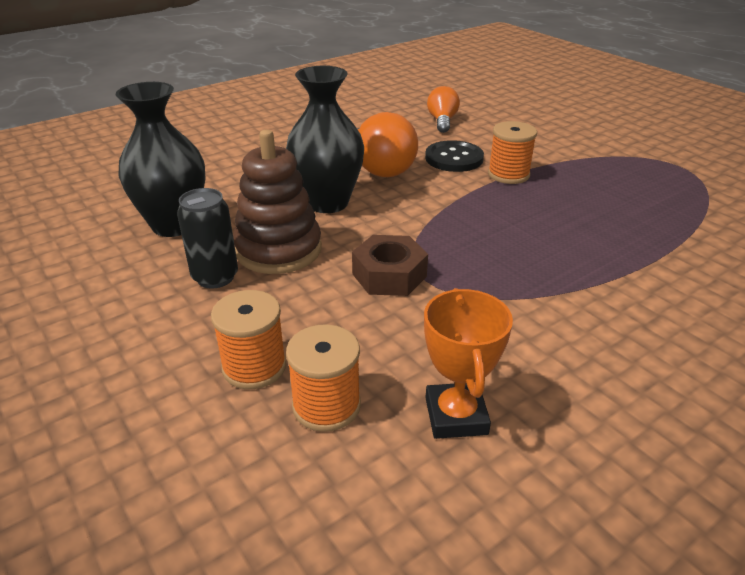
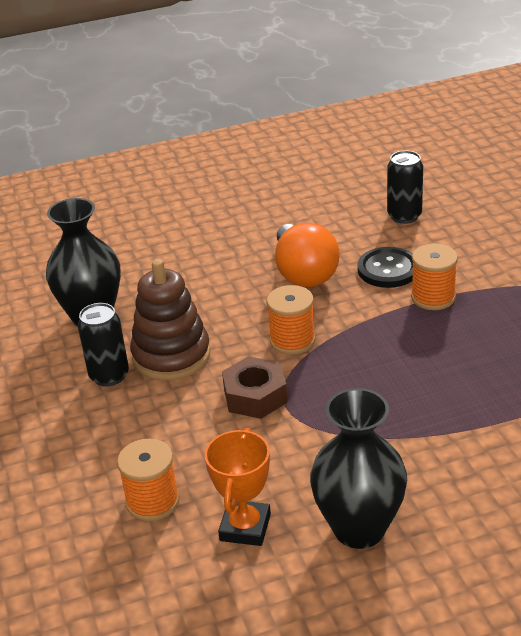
camera: 20 degrees right, 0 degrees up
(254, 367) = (112, 461): orange spool -> orange spool (292, 340)
(327, 203) = (236, 309): black vase -> black vase (359, 528)
(442, 121) = (404, 216): orange light bulb -> black can

